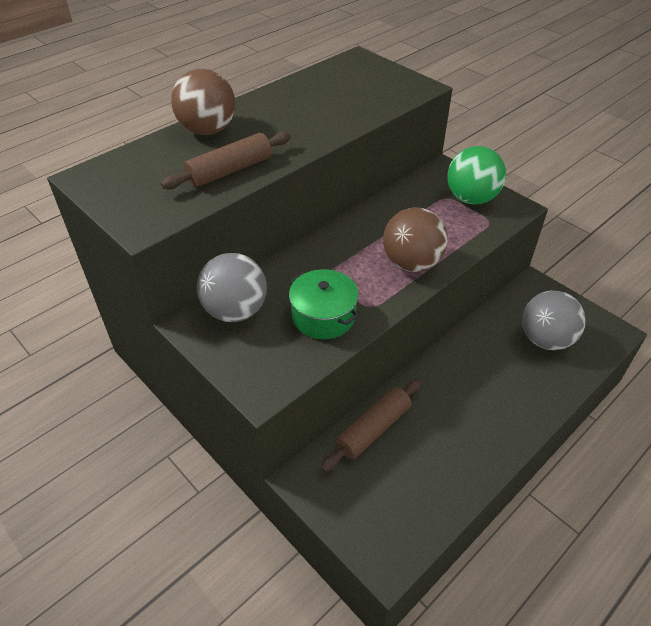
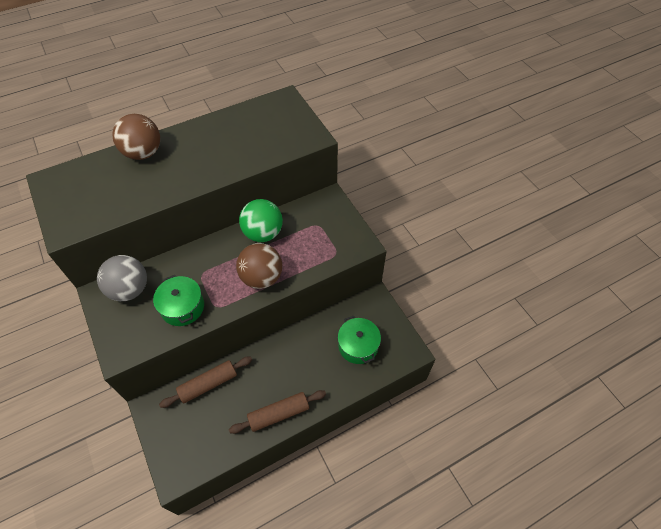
camera: 15 degrees right, 10 degrees up
(230, 171) = (140, 194): brown rolling pin -> brown rolling pin (279, 414)
(471, 199) = (334, 230): green ball -> green ball (263, 233)
(545, 339) = (358, 345): grey ball -> green pot

